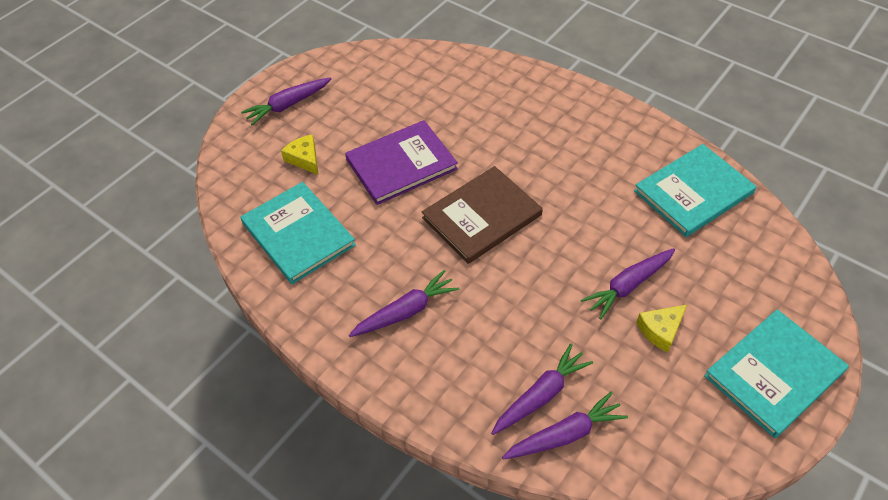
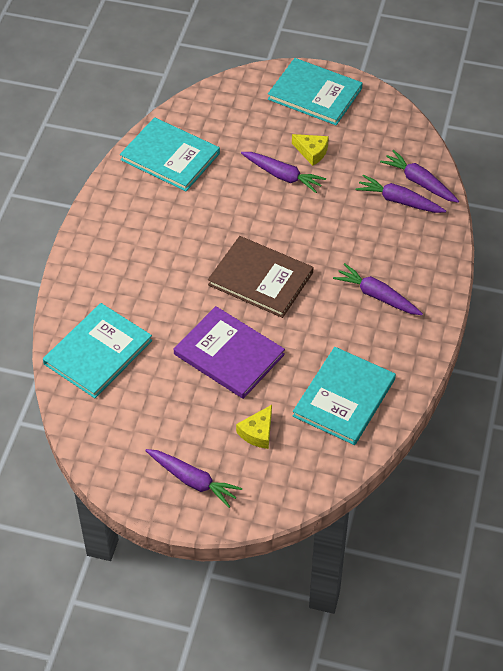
camera: 115 degrees left, 0 degrees up
(455, 80) = (98, 352): none -> turquoise book

